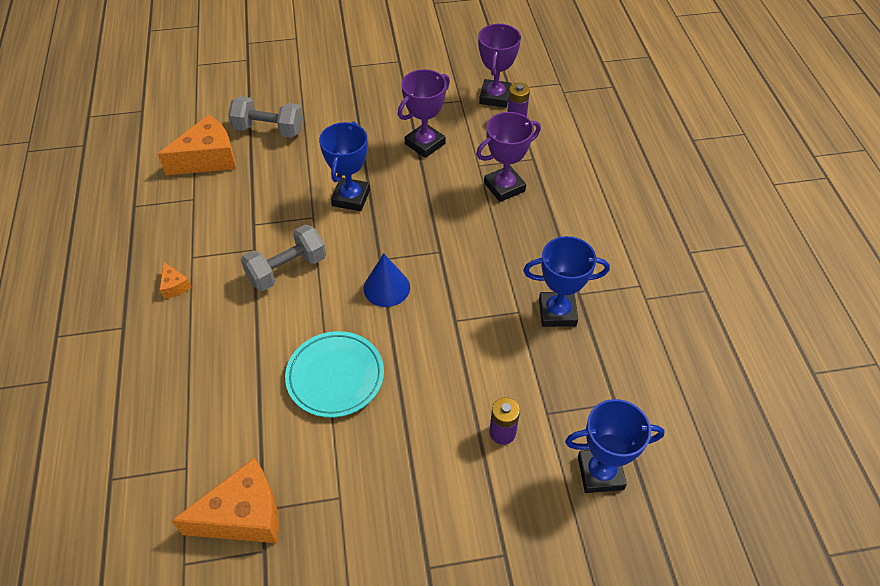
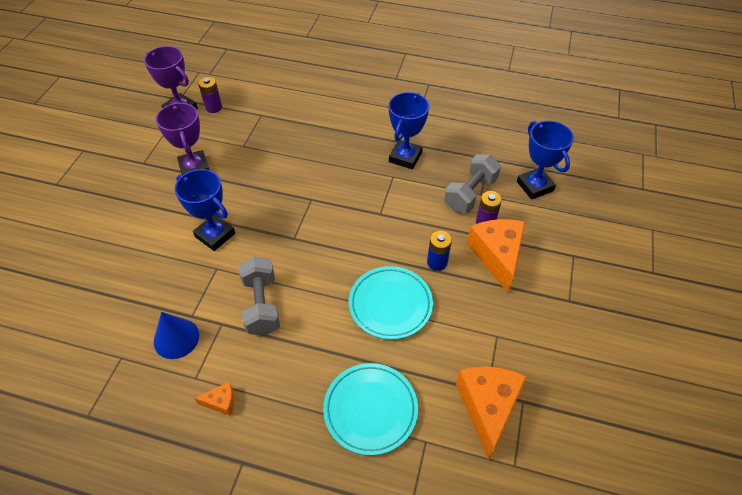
camera: 65 degrees left, 0 degrees up
(205, 405) = (370, 410): none -> turquoise plate
(208, 159) = (76, 330): orange cheese -> orange cheese (497, 256)
(269, 130) = (82, 269): grey dumbbell -> grey dumbbell (470, 194)
(386, 287) = (325, 243): blue cone -> blue cone (176, 338)
(414, 401) = (437, 262): none -> blue battery
(504, 187) = (276, 140): purple trophy -> none
(600, 473) = (534, 186): blue trophy -> blue trophy turned 45 degrees counterclockwise

